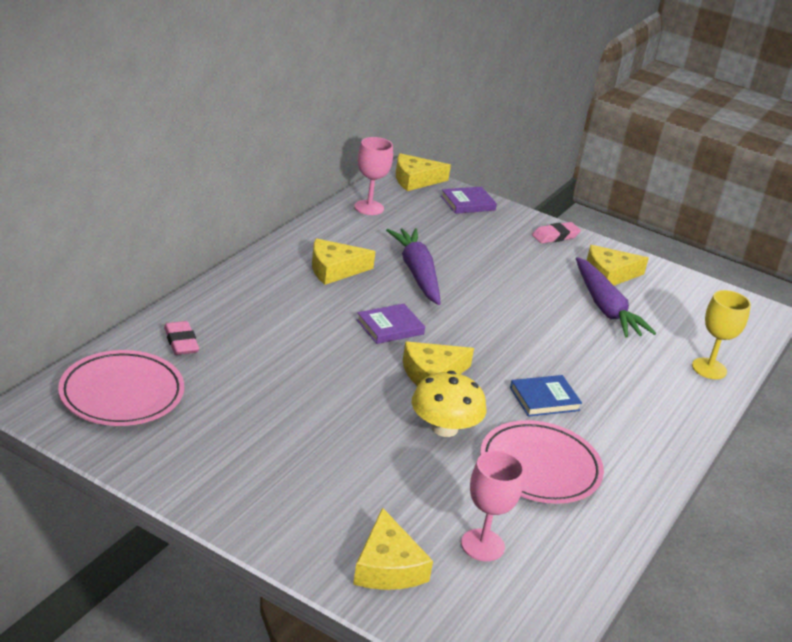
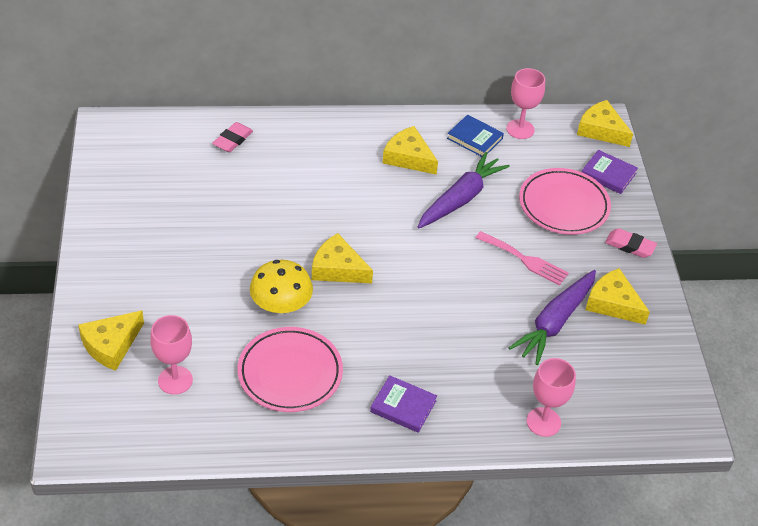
camera: 55 degrees right, 15 degrees up
(122, 394) = (153, 148): pink plate -> pink plate (563, 205)
(390, 327) = (370, 220): purple book -> purple book (403, 406)
(522, 284) = (525, 260): none -> pink fork
(544, 399) = (378, 340): blue book -> blue book (474, 138)
(709, 368) = (543, 422): yellow goblet -> pink goblet

